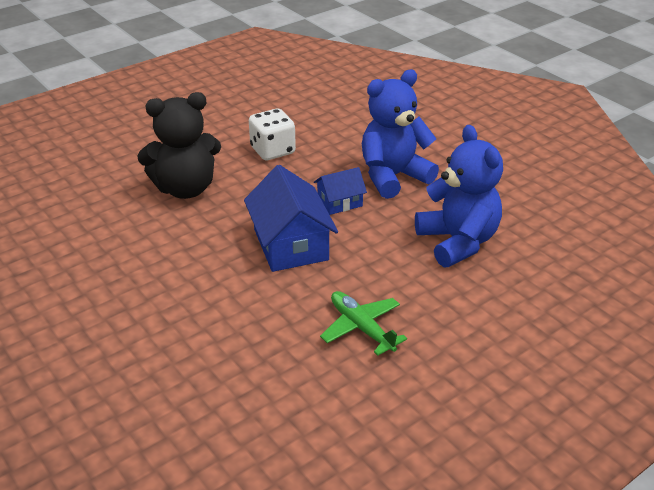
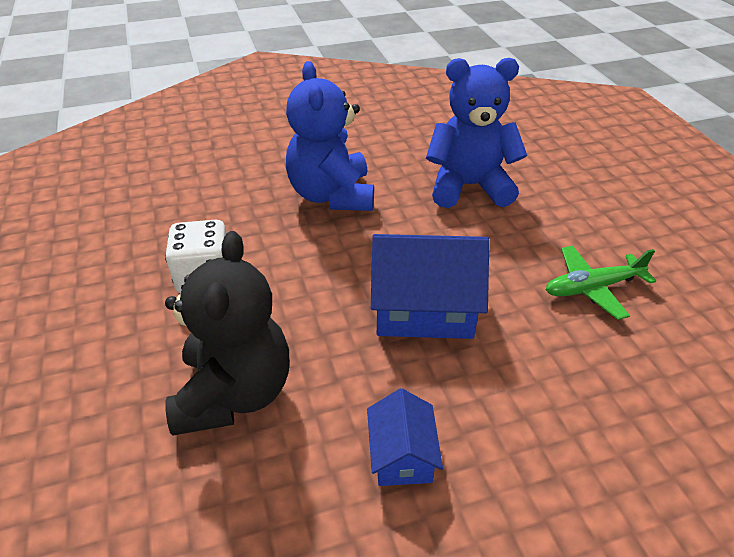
camera: 70 degrees left, 5 degrees up
(339, 202) = (358, 247): blue house -> blue house (402, 455)

